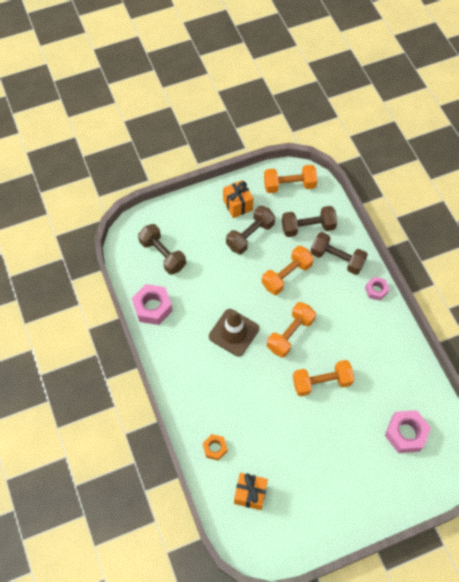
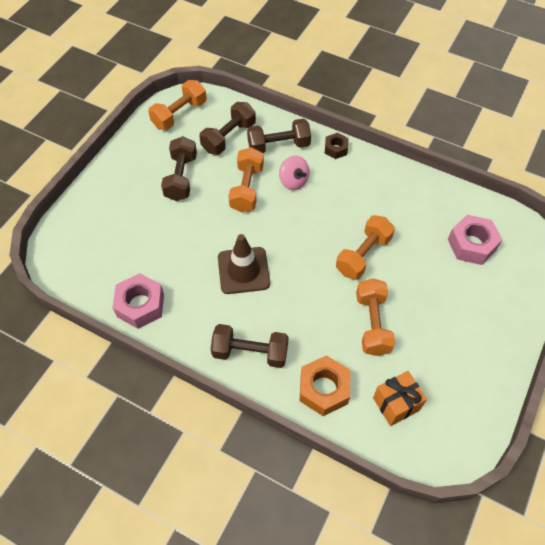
camera: 40 degrees left, 5 degrees down
(163, 254) = (107, 250): brown dumbbell -> brown dumbbell (250, 352)
(215, 448) = (323, 389): orange nut -> orange nut, size x1.71
(238, 205) = (145, 159): orange gift -> none
(290, 334) = (297, 235): orange dumbbell -> orange dumbbell (372, 324)
(323, 293) = (293, 181): none -> pink spinning top
(376, 290) = (336, 149): pink nut -> brown nut

